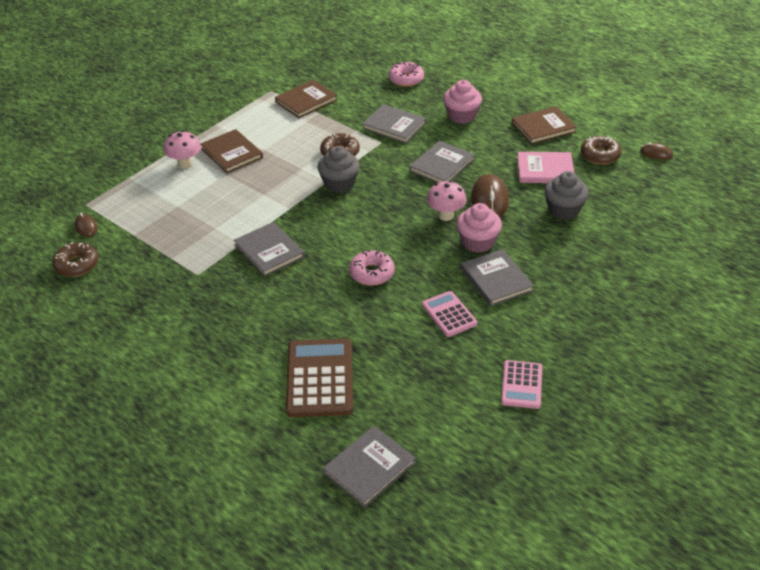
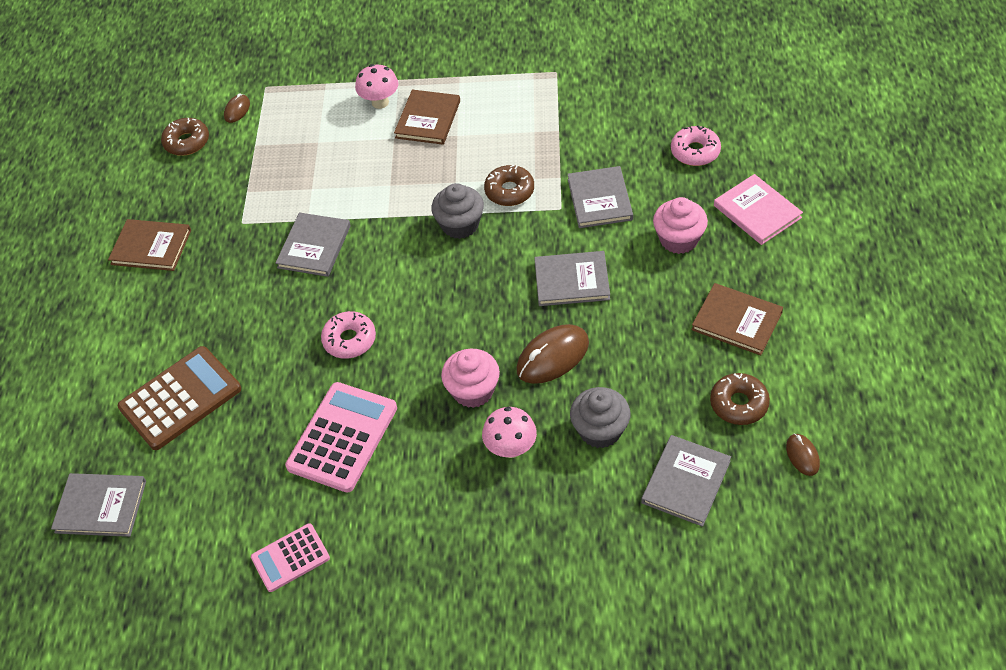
camera: 55 degrees right, 10 degrees up
(306, 101) = (567, 107): brown book -> brown book (151, 247)
(446, 215) = (491, 338): pink mushroom -> pink mushroom (511, 448)
(449, 314) = (342, 437): pink calculator -> pink calculator, size x1.70
(496, 279) = (428, 443): grey book -> grey book (686, 482)
(545, 170) = (656, 371): pink book -> pink book (757, 211)

